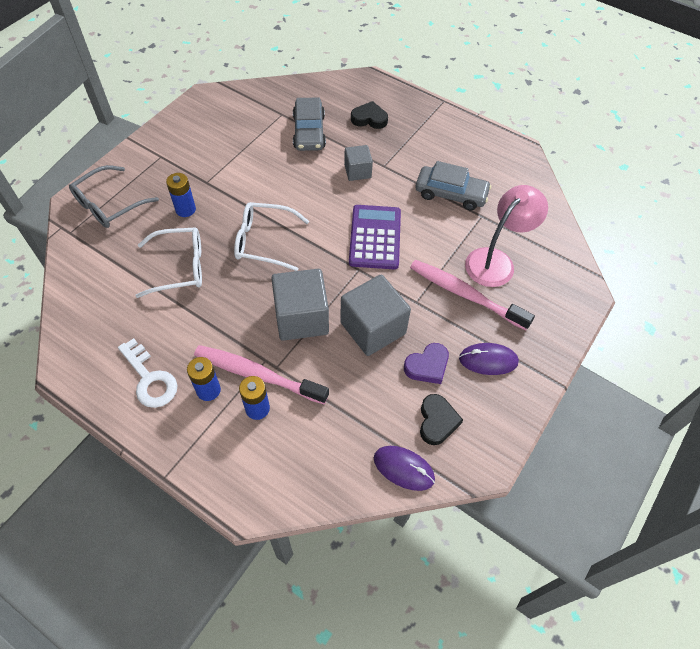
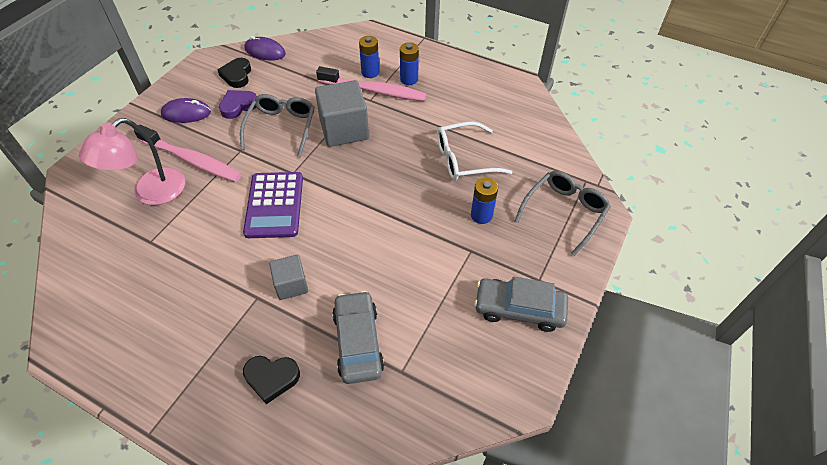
camera: 175 degrees right, 5 degrees down
(150, 378) = (455, 82): white key -> none
(263, 241) = (390, 190): white glasses -> none
(373, 328) = (281, 127): grey cube -> grey glasses
(451, 194) = (179, 266): grey car -> grey car (519, 309)

